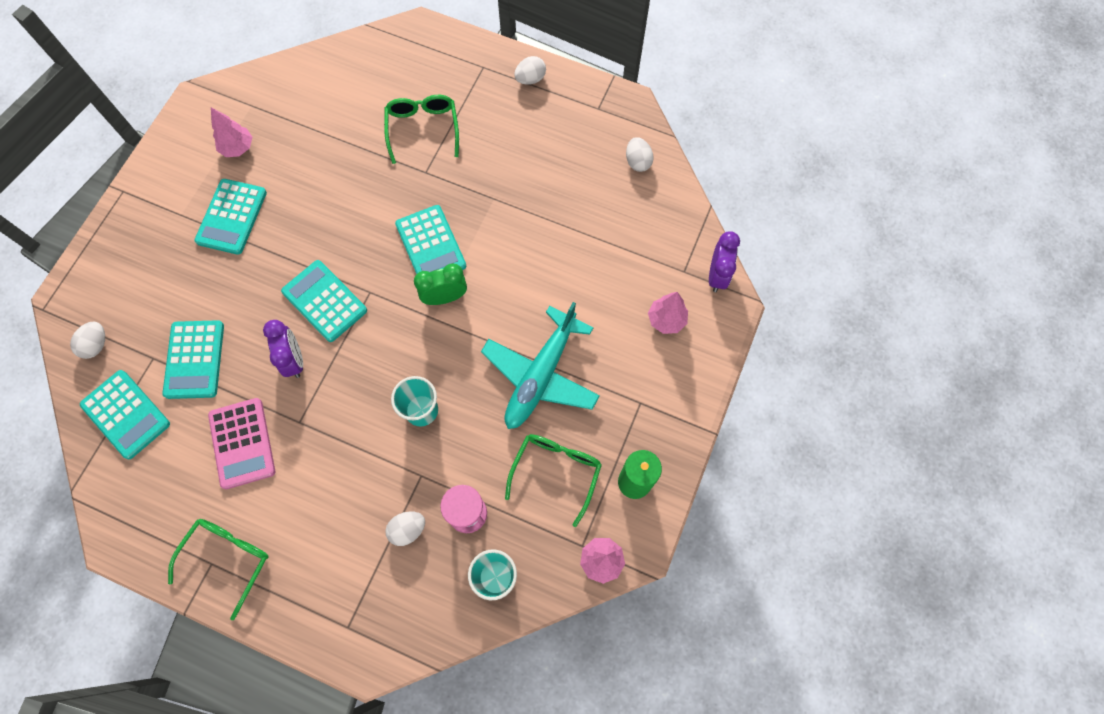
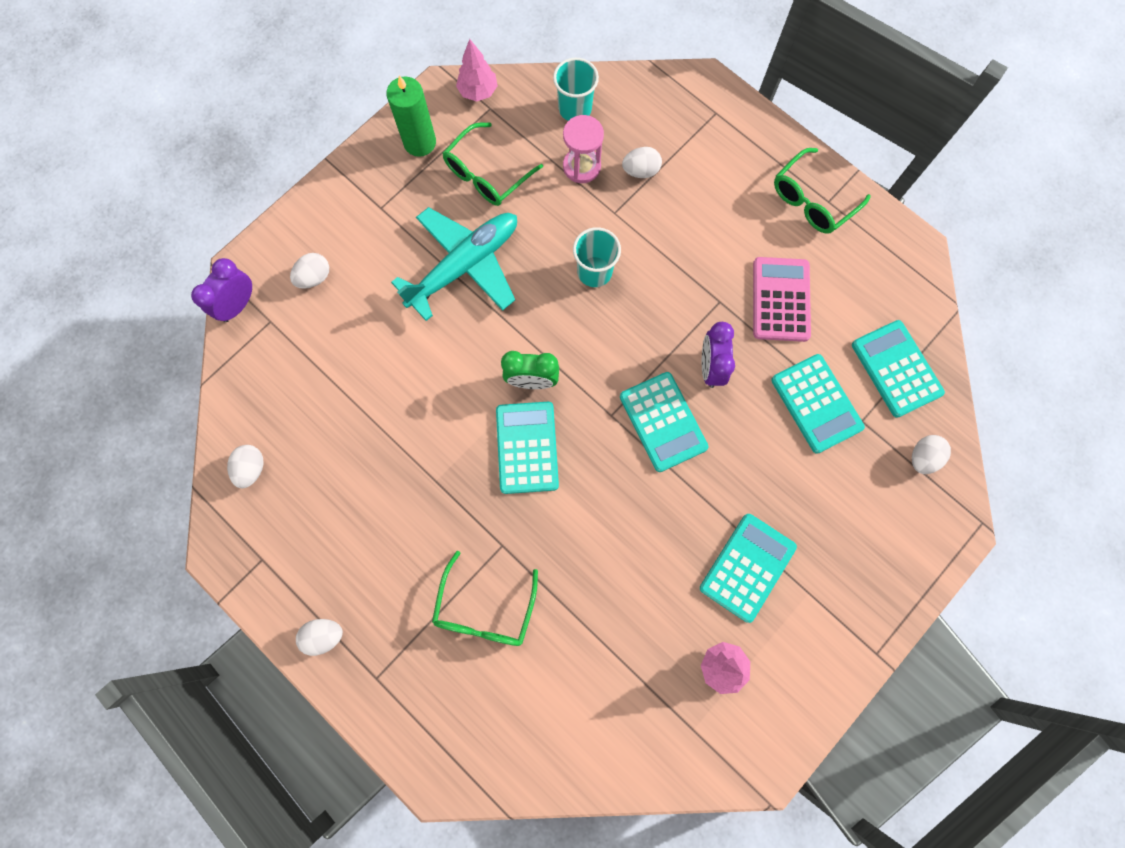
camera: 160 degrees left, 5 degrees up
(195, 359) = (816, 403): turquoise calculator -> turquoise calculator turned 135 degrees clockwise
(666, 320) = (314, 277): pink tree -> white egg

